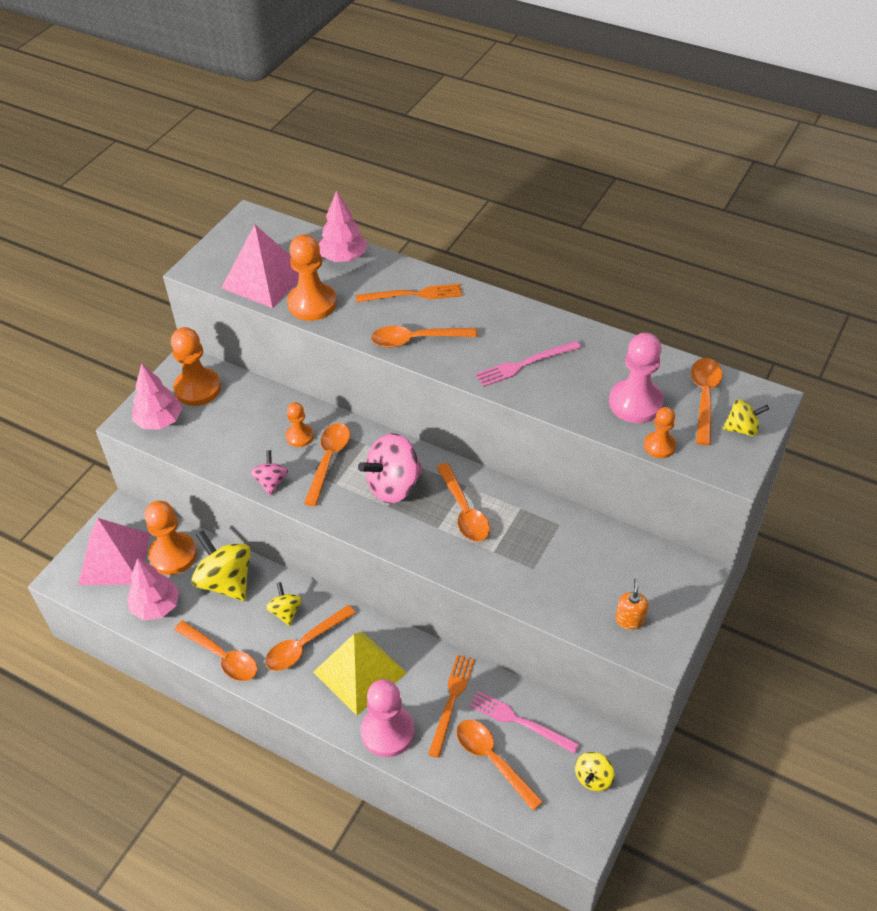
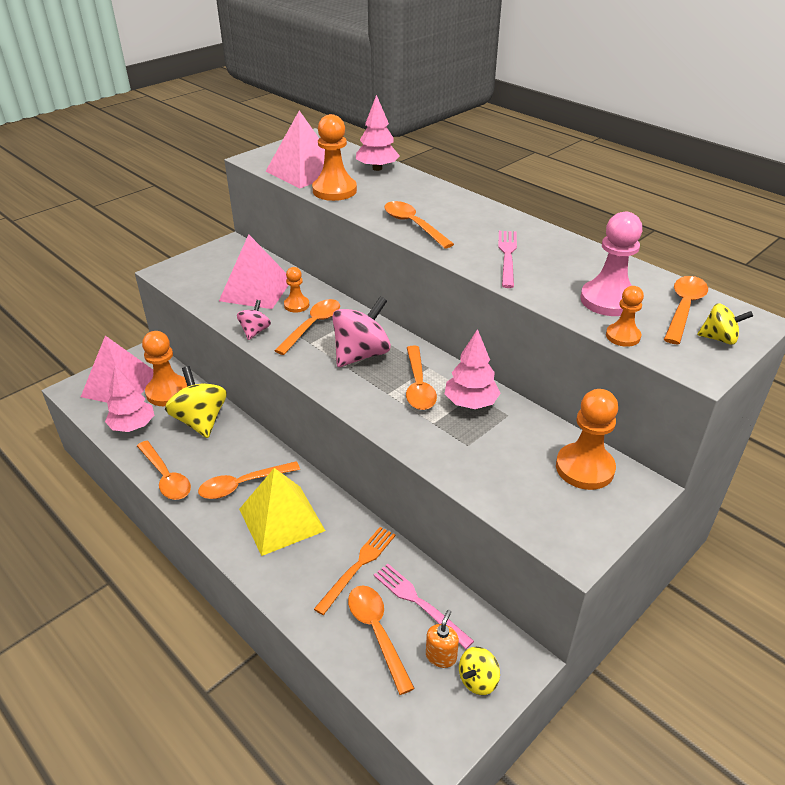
camera: 15 degrees right, 10 degrees down
(159, 421) = (188, 275): pink tree -> pink tree (471, 403)
(197, 388) = (230, 260): orange pawn -> orange pawn (584, 468)
(246, 425) = (256, 290): none -> pink pyramid
(286, 612) = (239, 455): yellow spinning top -> none
(387, 732) = (284, 578): pink pawn -> none
(393, 486) = (361, 354): pink spinning top -> pink spinning top turned 150 degrees clockwise
(413, 294) = (425, 198): orange fork -> none
(416, 340) = (413, 225): orange spoon -> orange spoon turned 45 degrees clockwise
(525, 364) = (507, 256): pink fork -> pink fork turned 105 degrees clockwise
(629, 620) = (553, 512): orange soap dispenser -> orange soap dispenser (441, 656)

